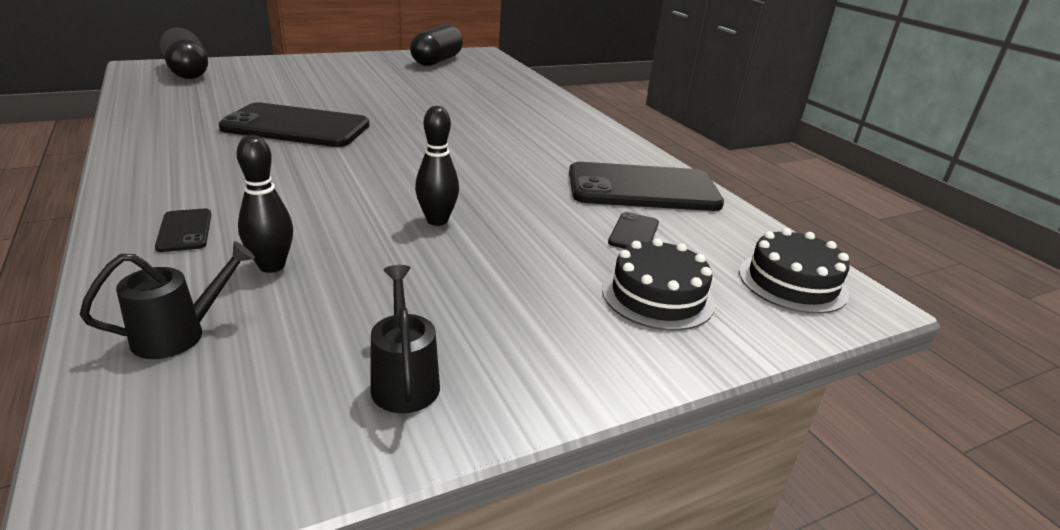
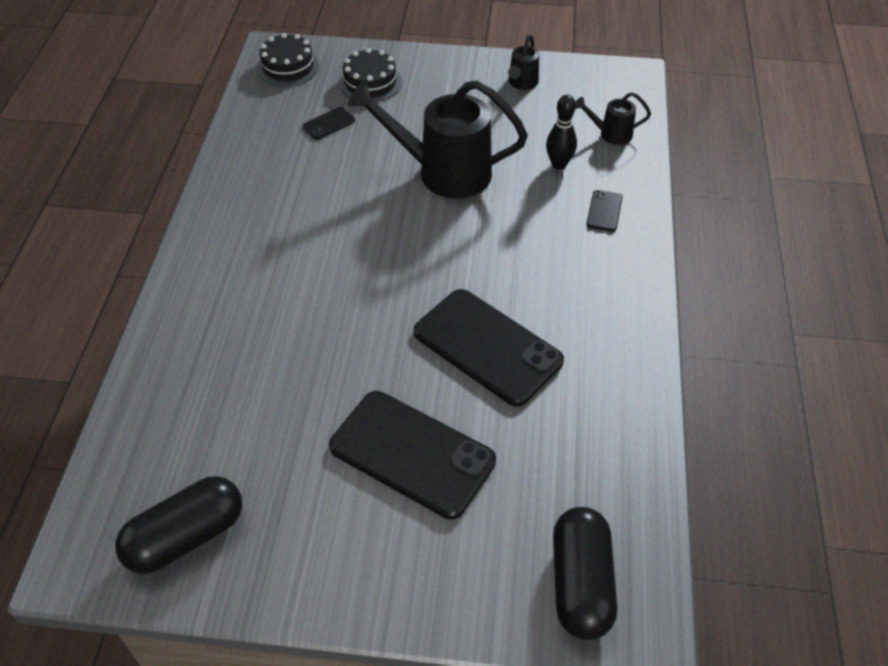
camera: 145 degrees left, 20 degrees up
(437, 220) = (443, 172): black bowling pin -> black watering can
(643, 188) = (267, 159): black phone -> black phone (412, 453)

